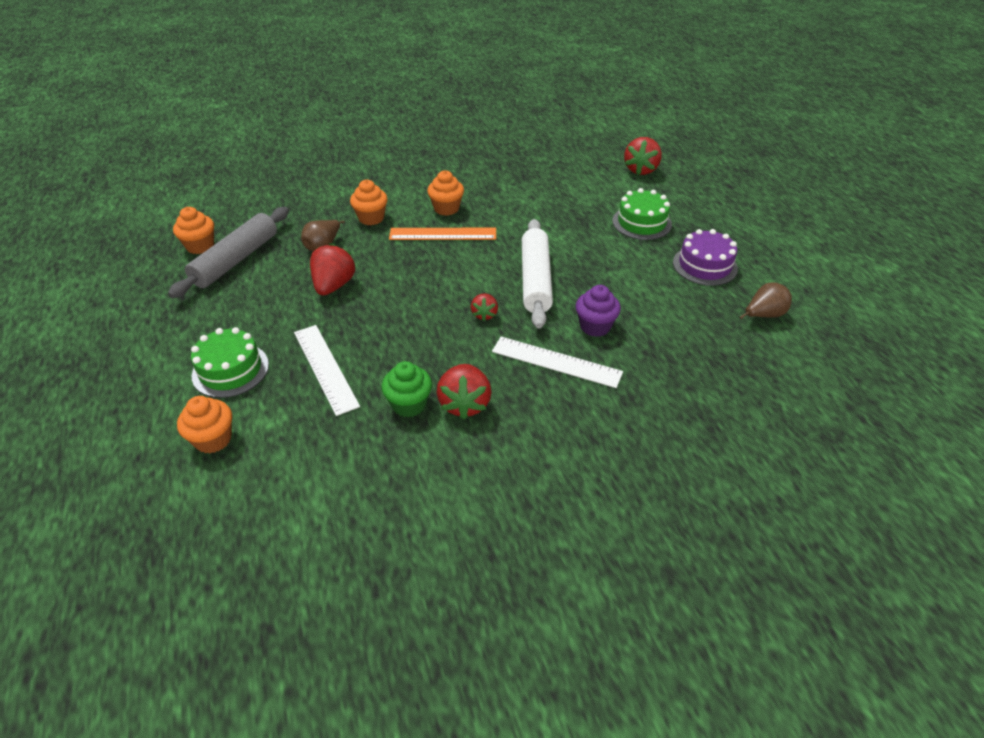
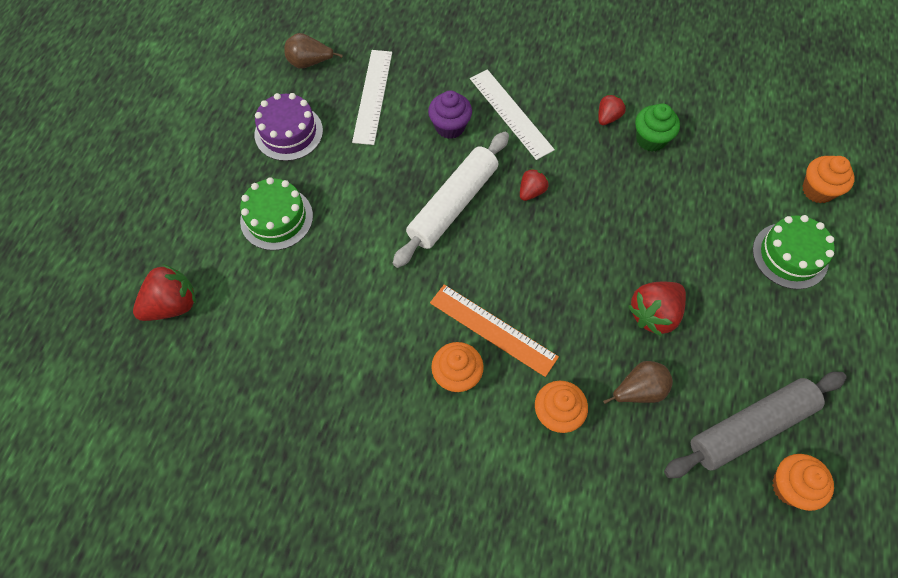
camera: 145 degrees left, 20 degrees up
(325, 368) = (704, 211): white ruler -> white ruler (373, 96)
(464, 404) = (608, 117): red strawberry -> red strawberry, size x0.58

